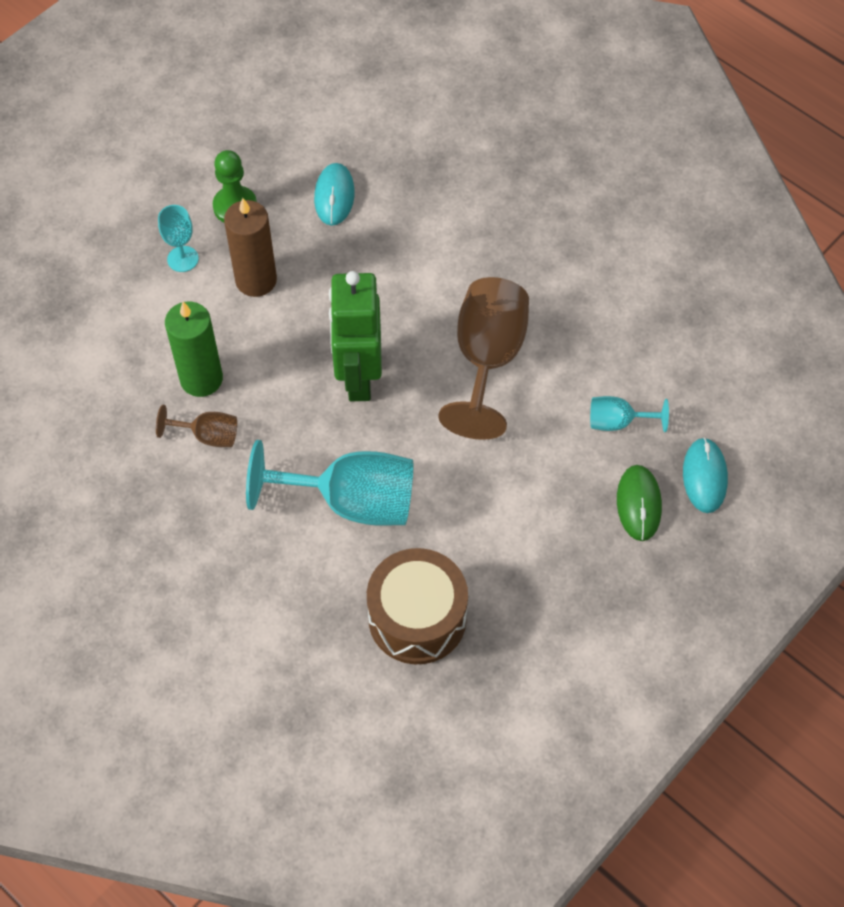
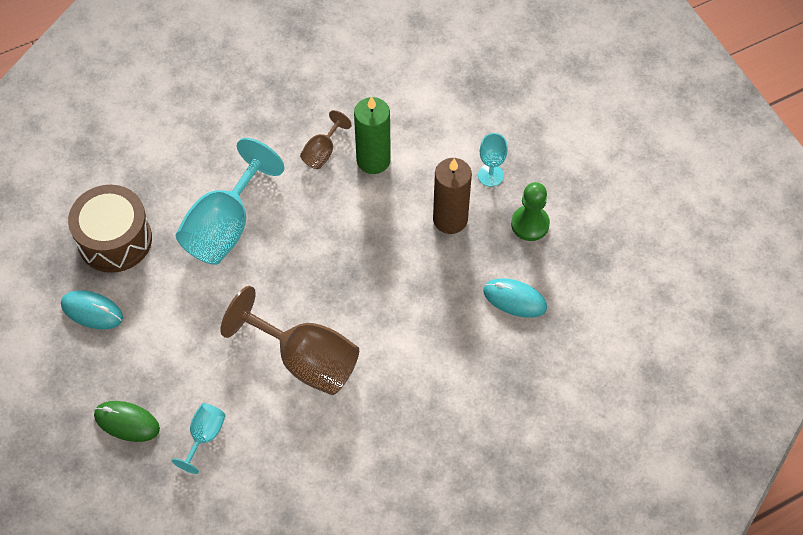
camera: 110 degrees right, 0 degrees up
(358, 378) = (329, 263): green robot -> none
(704, 477) = (125, 482): turquoise mouse -> turquoise mouse (92, 311)

